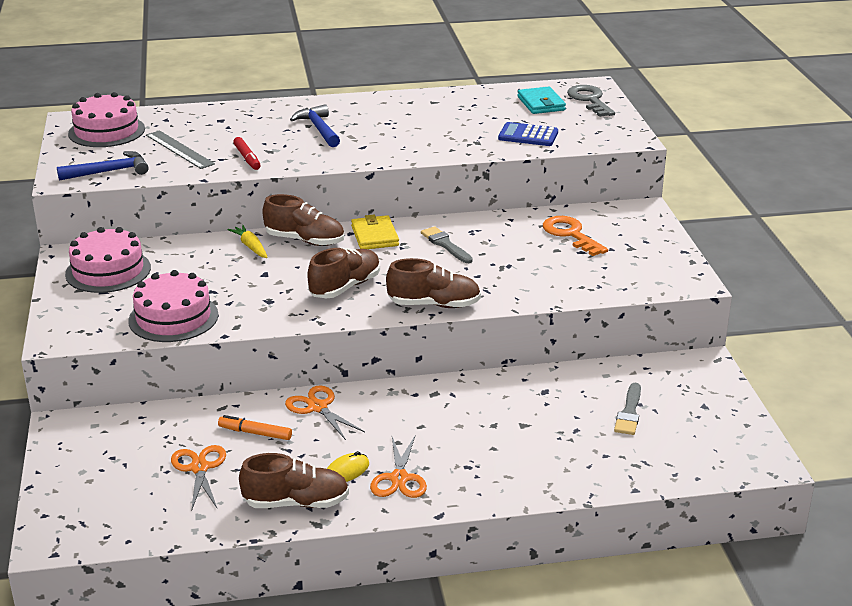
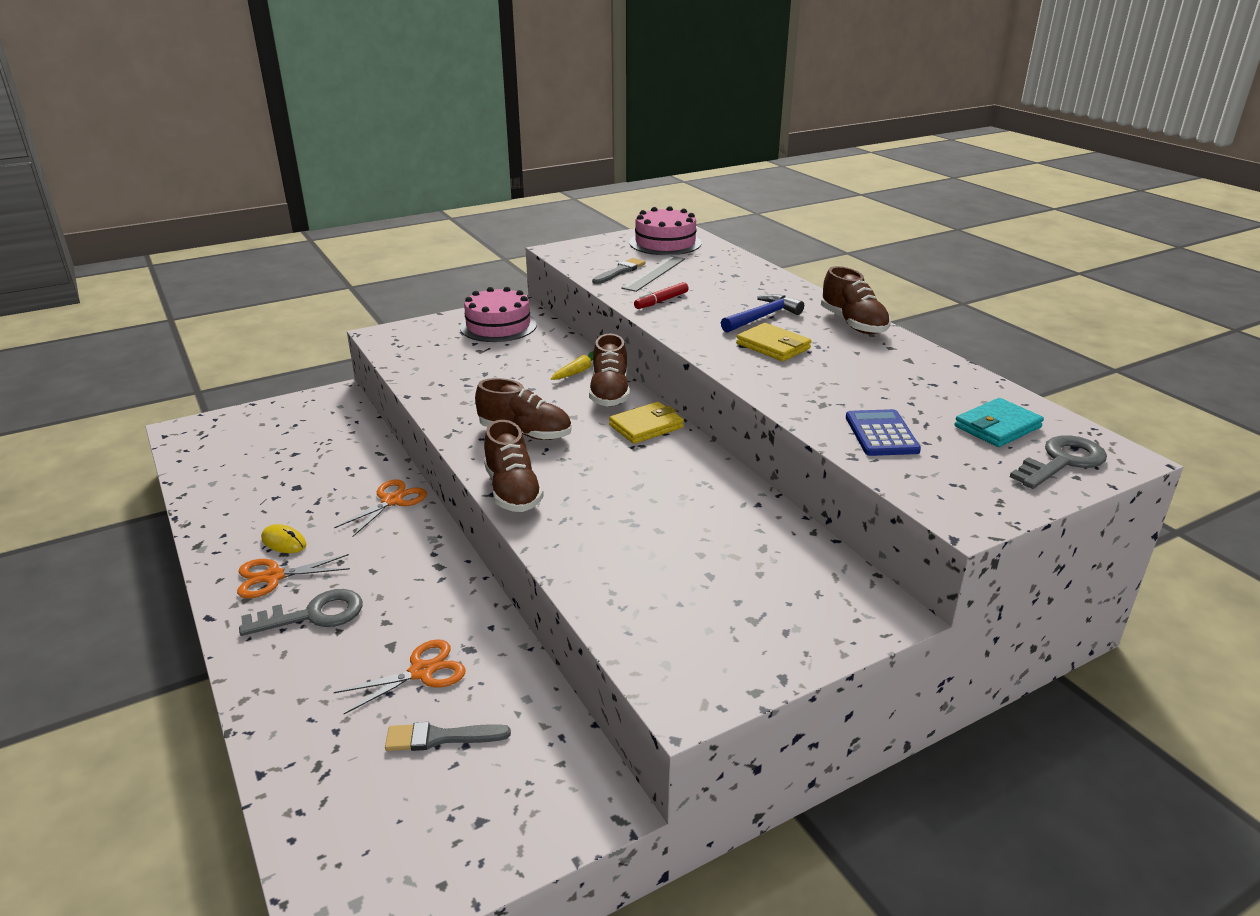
camera: 70 degrees right, 0 degrees up
(109, 171) = (587, 260): blue hammer -> none
(173, 317) = (430, 368): pink cake -> none
(200, 468) = (282, 465): orange scissors -> orange scissors (422, 672)
(255, 433) = (341, 478): orange marker -> none
(296, 503) = (231, 526): brown shoe -> brown shoe (853, 324)
(374, 137) = (773, 346): none -> yellow wallet
(445, 244) = (657, 472): grey brush -> grey brush (620, 271)
(466, 459) = (313, 615): none -> grey key
(571, 234) = (752, 558): orange key -> none

